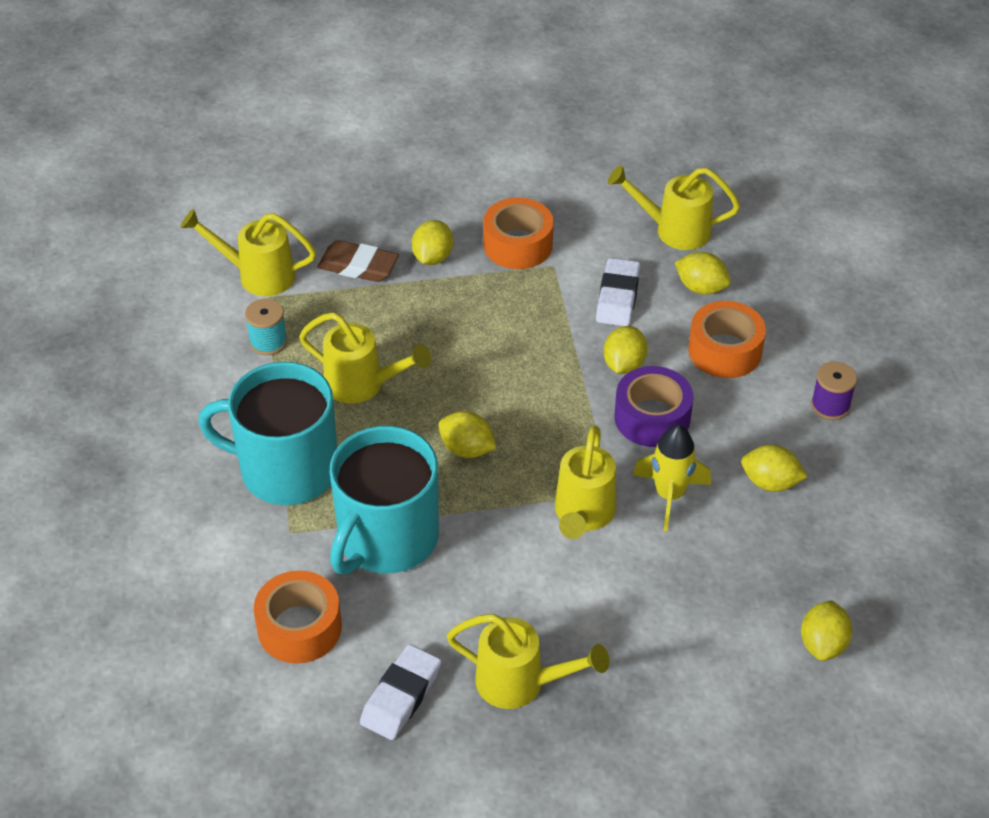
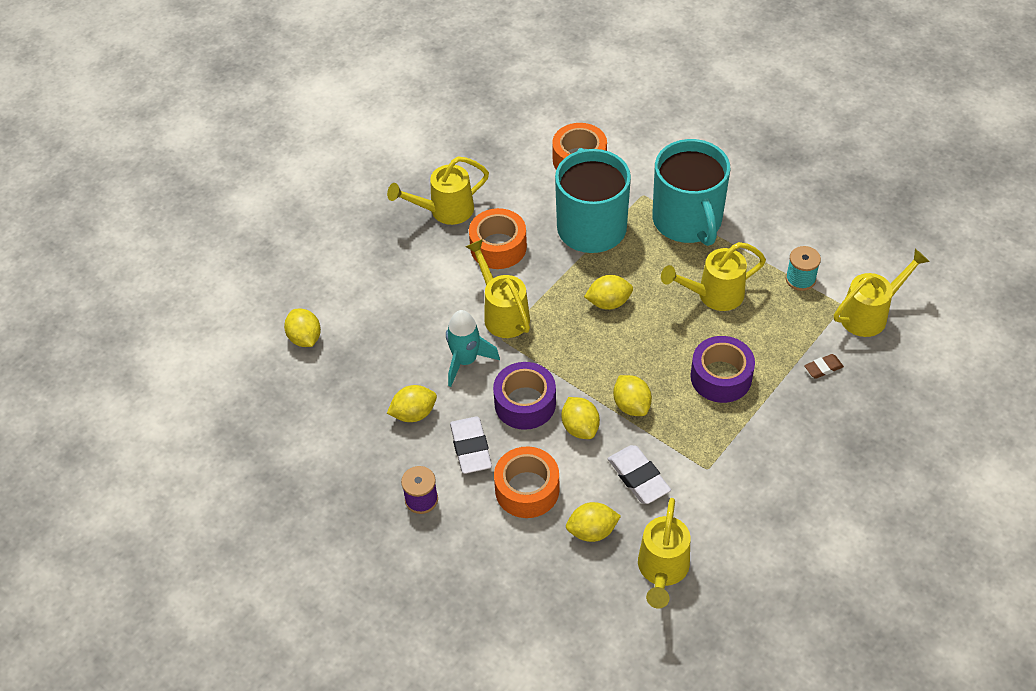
camera: 140 degrees right, 5 degrees up
(286, 469) = (688, 221): turquoise mug -> turquoise mug turned 105 degrees clockwise
(358, 266) = (823, 368): brown eraser -> brown eraser, size x0.57
(401, 696) = (495, 167): white eraser -> white eraser (471, 448)
(432, 257) = (789, 412): yellow lemon -> yellow lemon (631, 405)
(451, 318) = (721, 377): none -> purple tape
(518, 245) = (750, 467): orange tape -> orange tape (498, 247)
(669, 495) = (465, 361): yellow rocket -> turquoise rocket
(674, 230) = (662, 570): yellow watering can -> yellow watering can turned 135 degrees clockwise

